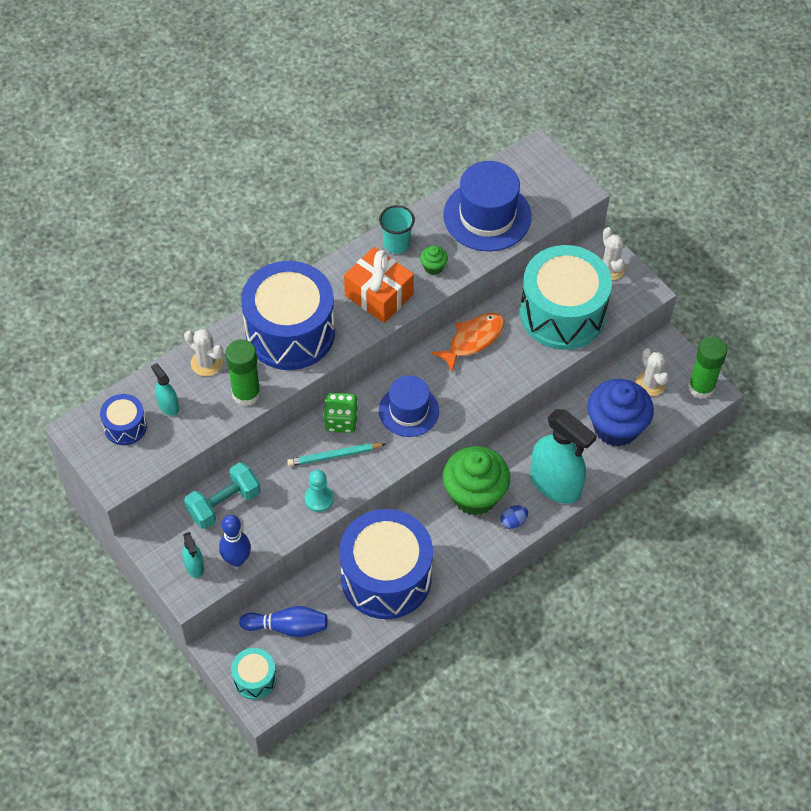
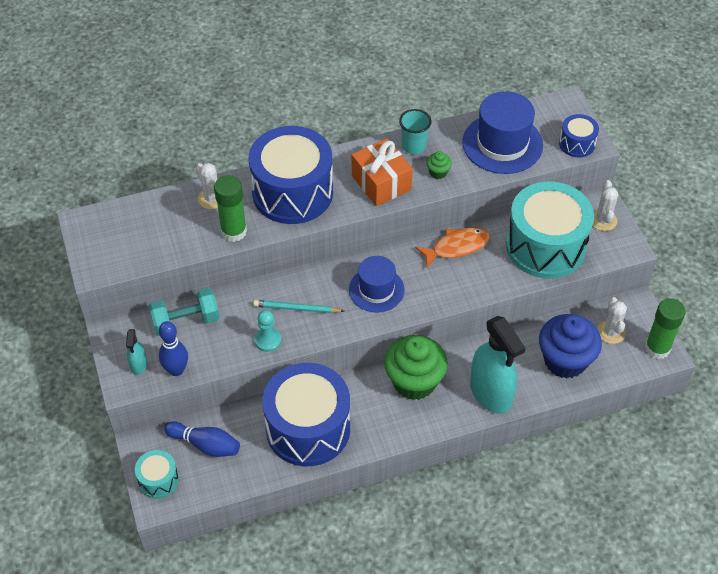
camera: 20 degrees right, 5 degrees down
(125, 426) = (122, 230): blue drum -> blue drum (577, 144)
(168, 406) = (165, 223): turquoise spray bottle -> none
(341, 421) = (314, 282): green dice -> none
(513, 521) = (440, 414): blue egg -> none

